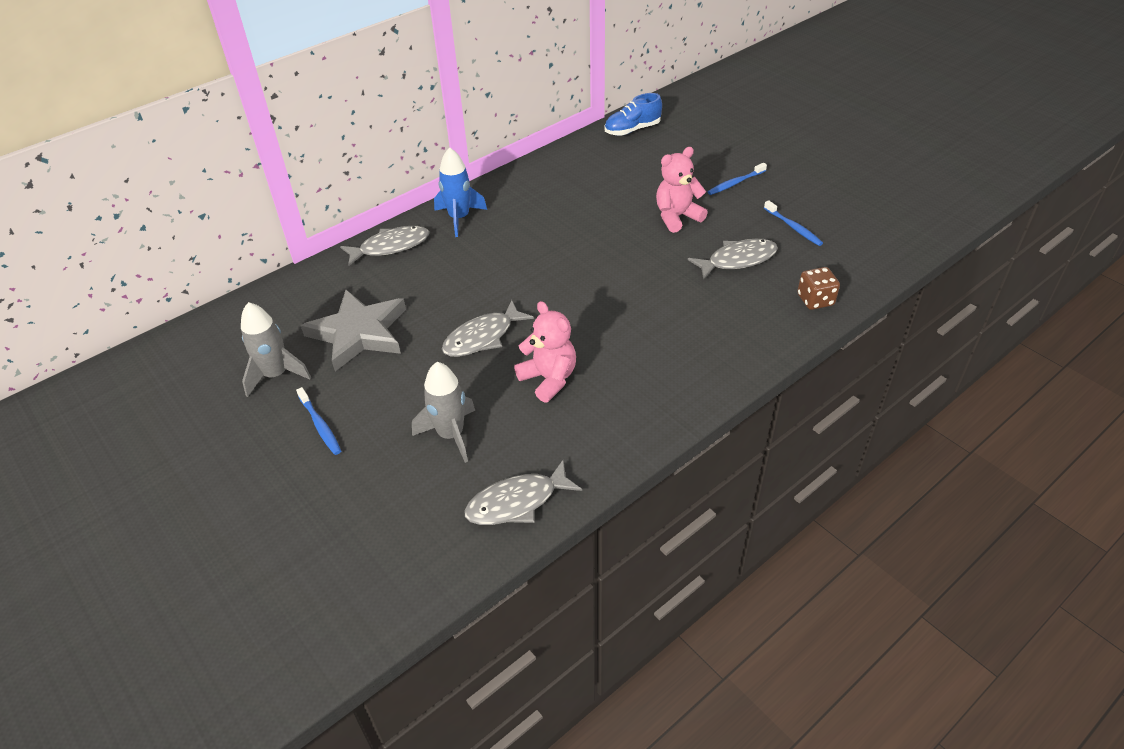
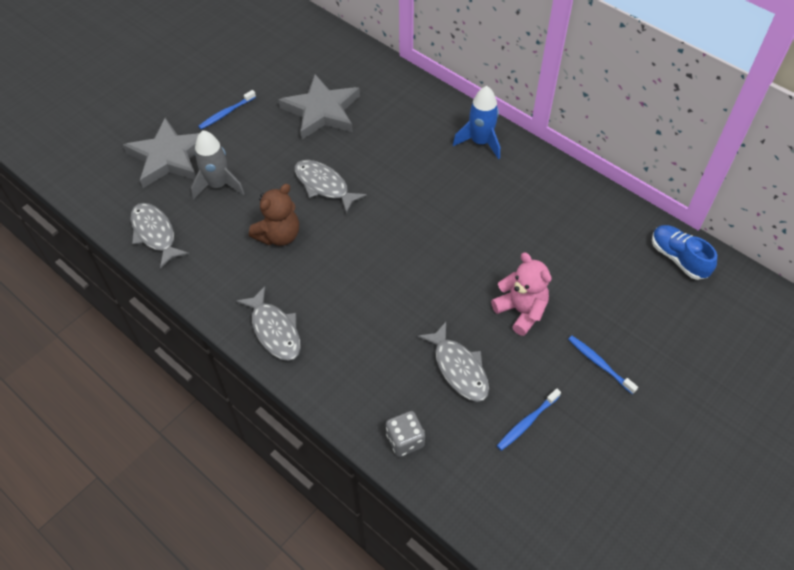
camera: 80 degrees right, 10 degrees up
(276, 375) = (274, 78): grey rocket -> none
(379, 489) = (169, 157): none -> grey star
(390, 247) = (430, 106): grey fish -> grey fish (274, 330)
(549, 379) = (279, 235): pink teddy bear -> brown teddy bear
(815, 300) = (405, 440): brown dice -> grey dice

